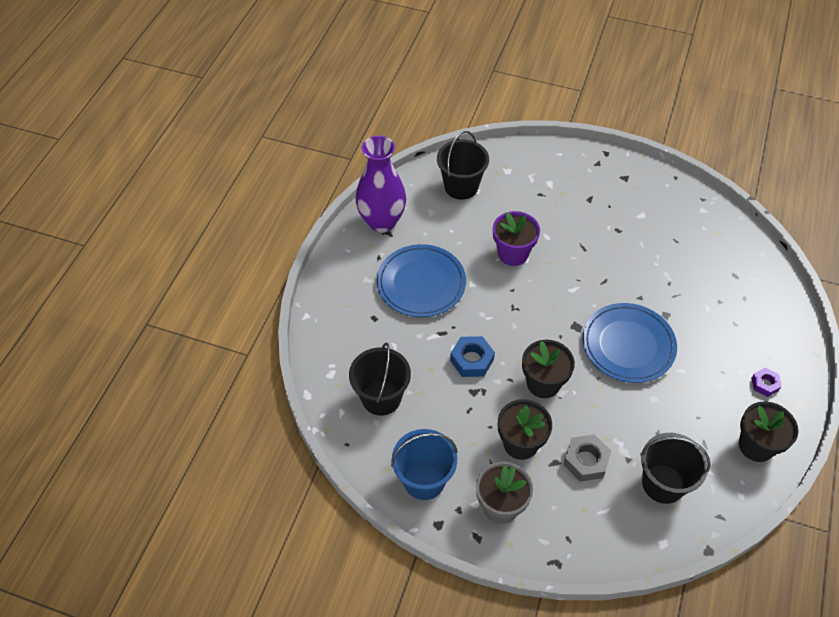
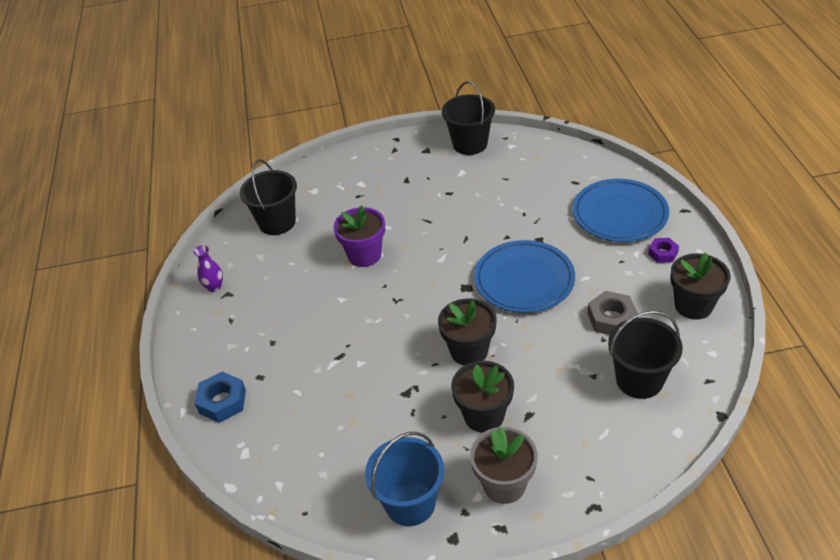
camera: 25 degrees left, 10 degrees down
(381, 397) = (314, 448): black bucket -> black bucket (470, 144)
(382, 221) = (214, 287): purple vase -> purple vase, size x0.43
(421, 283) = (290, 322): blue plate -> blue plate (619, 214)
(472, 360) = (385, 365): blue nut -> blue nut (222, 401)
(586, 461) = (556, 398): grey nut -> grey nut (611, 319)

